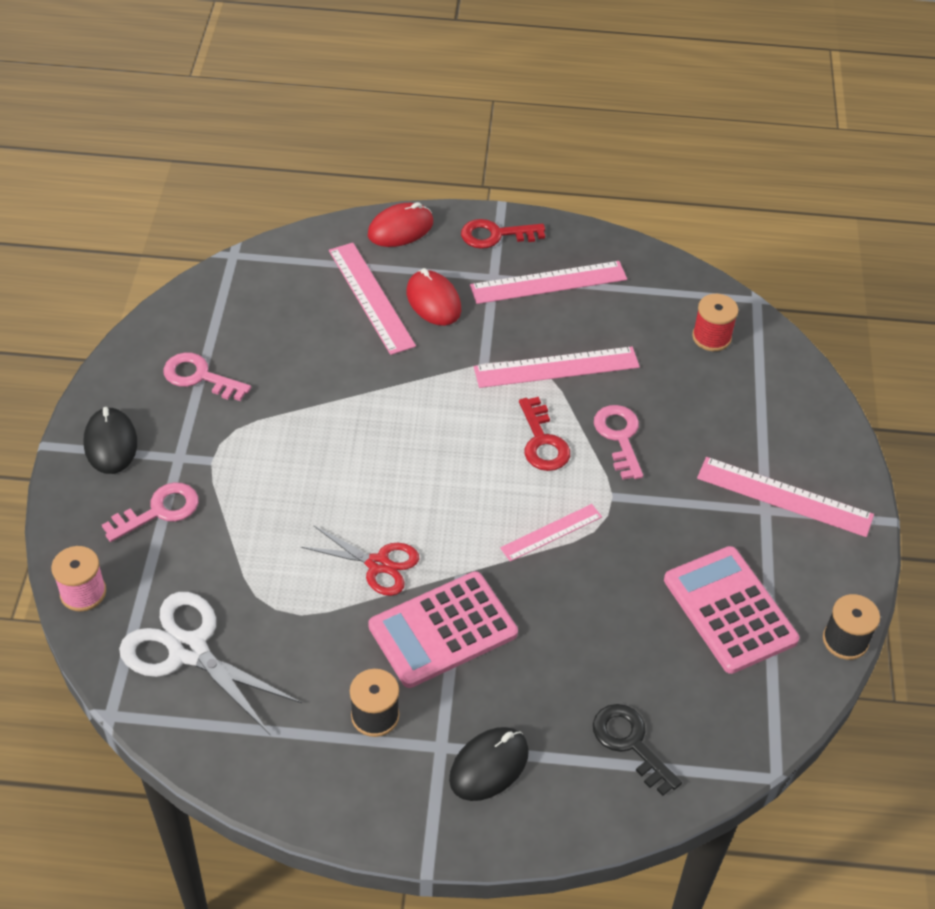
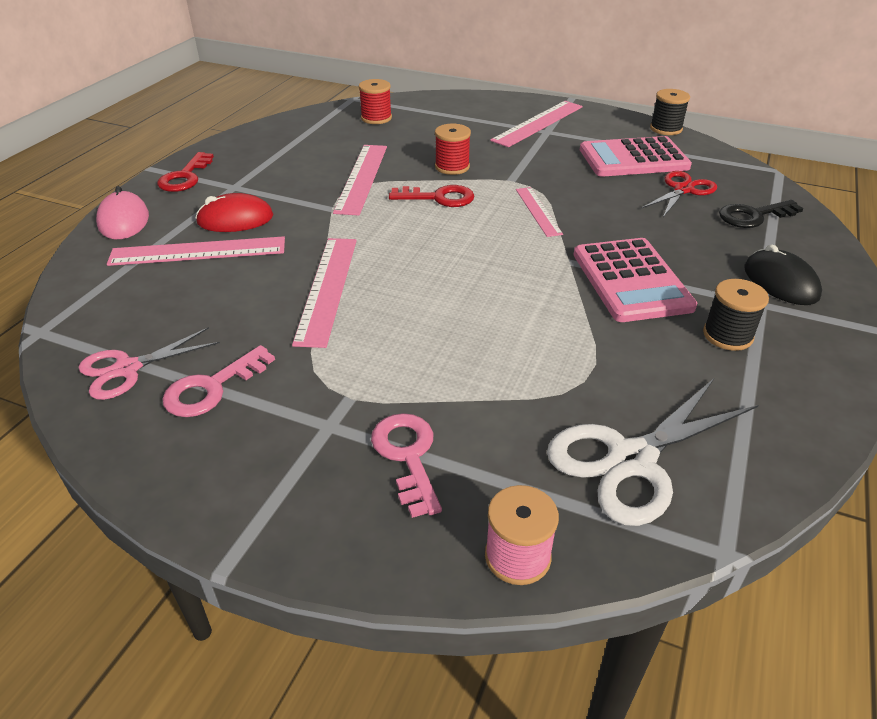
camera: 70 degrees left, 10 degrees down
(110, 443) = (267, 489): black mouse -> none
(206, 322) = (127, 369): none -> pink scissors
(378, 564) = (544, 303): red scissors -> red scissors (683, 190)
(400, 229) = (124, 220): red mouse -> pink mouse
(548, 283) = (265, 165): pink ruler -> pink ruler (327, 288)
(619, 437) = (452, 167): pink key -> red spool

